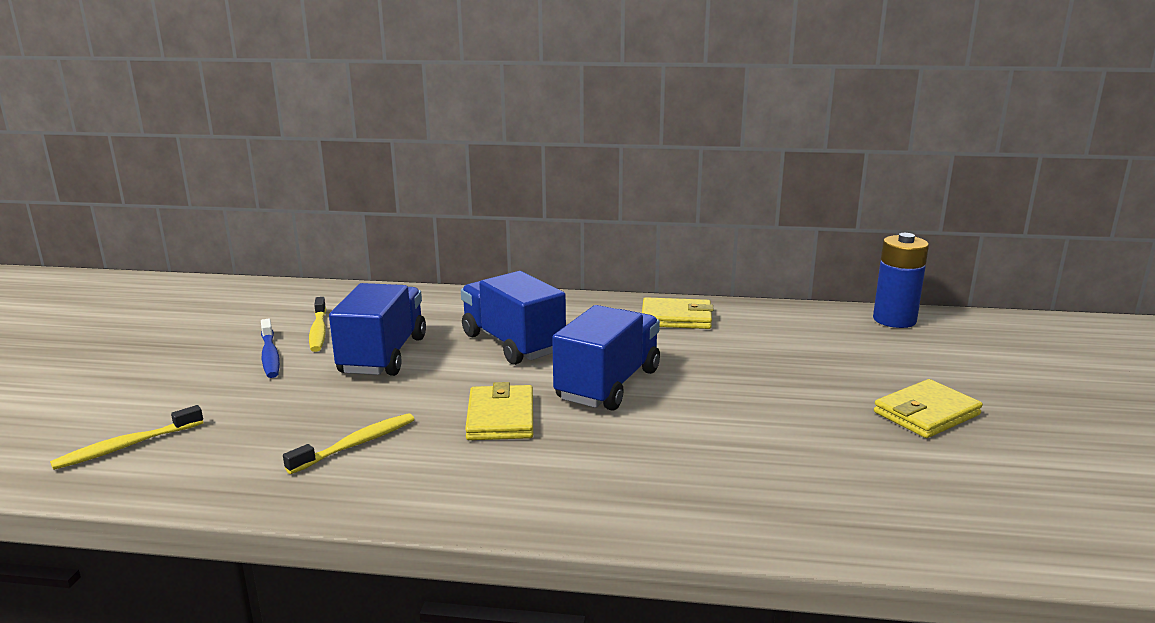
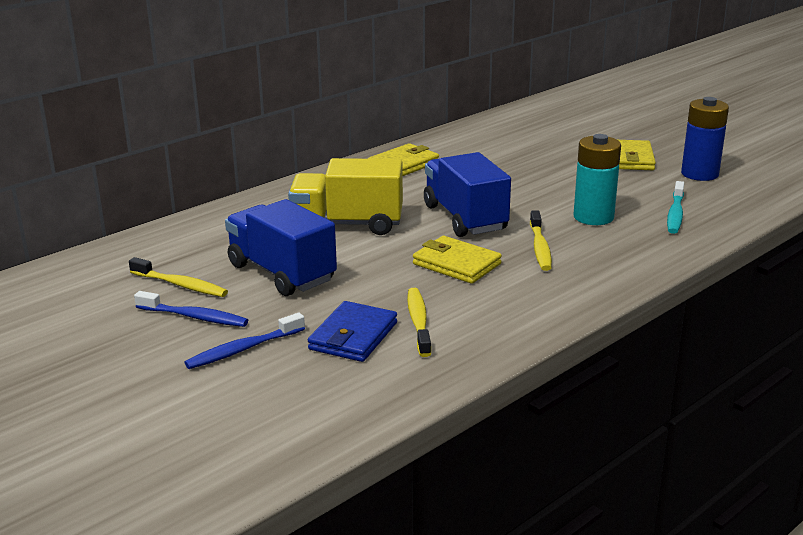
camera: 50 degrees left, 5 degrees up
(126, 446) = (272, 416): yellow toothbrush -> yellow toothbrush (540, 248)
(232, 392) = (243, 349): none -> blue toothbrush
(298, 426) = (353, 336): none -> blue wallet
(512, 343) = (347, 224): blue truck -> yellow truck
(726, 448) = (593, 217): none -> turquoise battery
(828, 496) = (675, 214): none -> turquoise toothbrush
(894, 320) = (514, 117): blue battery -> blue battery (699, 174)

